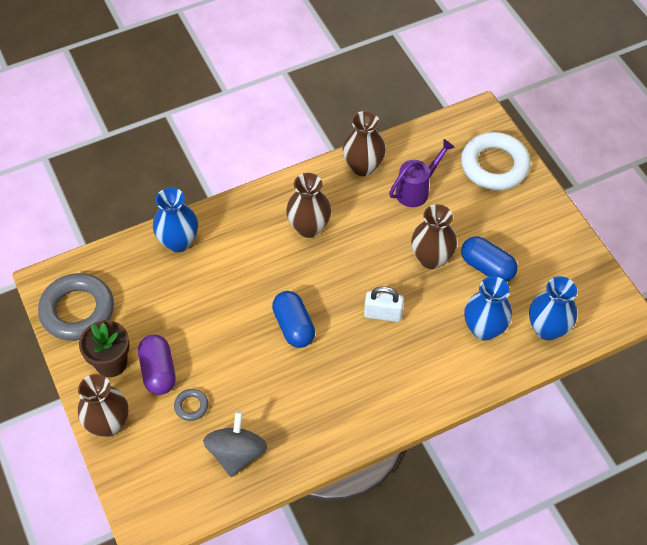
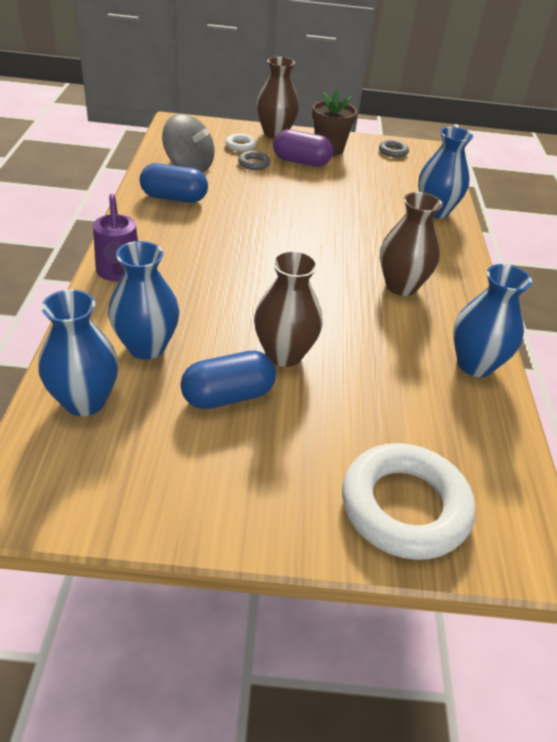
camera: 115 degrees right, 15 degrees down
(77, 310) = (393, 151): grey ring -> grey ring, size x0.44
(161, 437) = (240, 146): none -> white ring
(293, 326) = (282, 231): blue capsule -> blue capsule (174, 198)
(363, 167) = (475, 364): brown vase -> blue vase
(383, 314) = (243, 286): white padlock -> none
(416, 190) = (405, 394): purple watering can -> purple watering can (119, 273)

